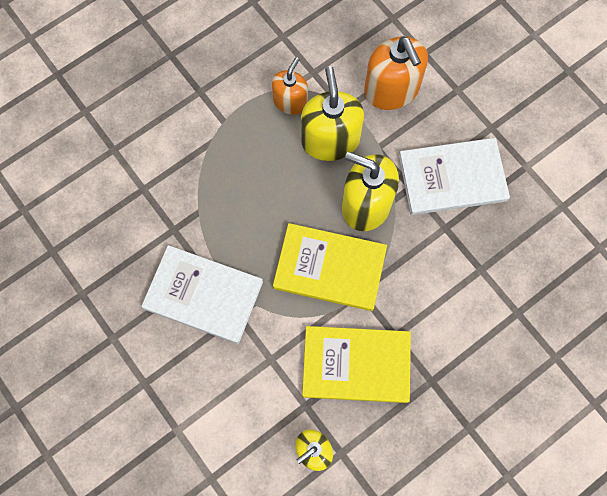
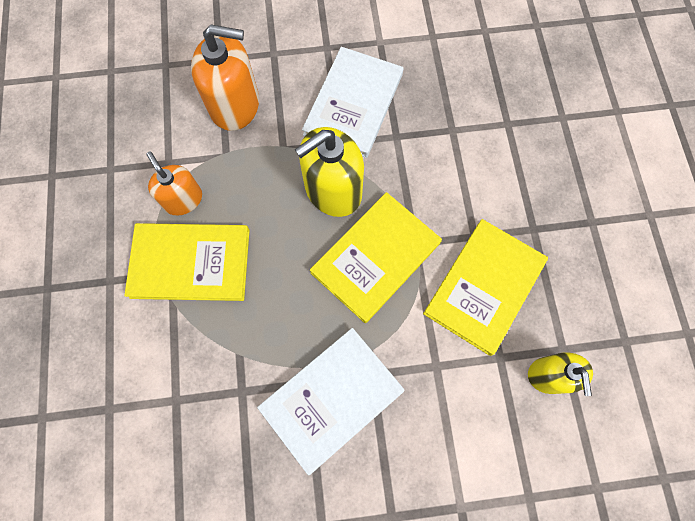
camera: 60 degrees left, 0 degrees up
(245, 137) = (191, 263): none -> yellow book
(330, 140) = (248, 185): yellow soap dispenser -> none

